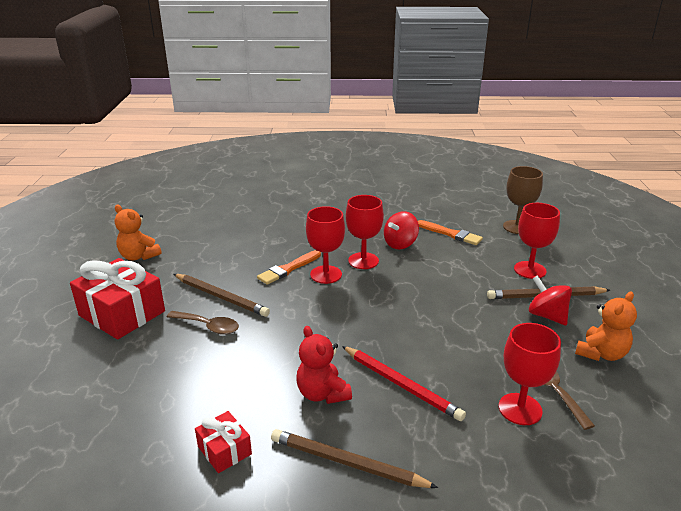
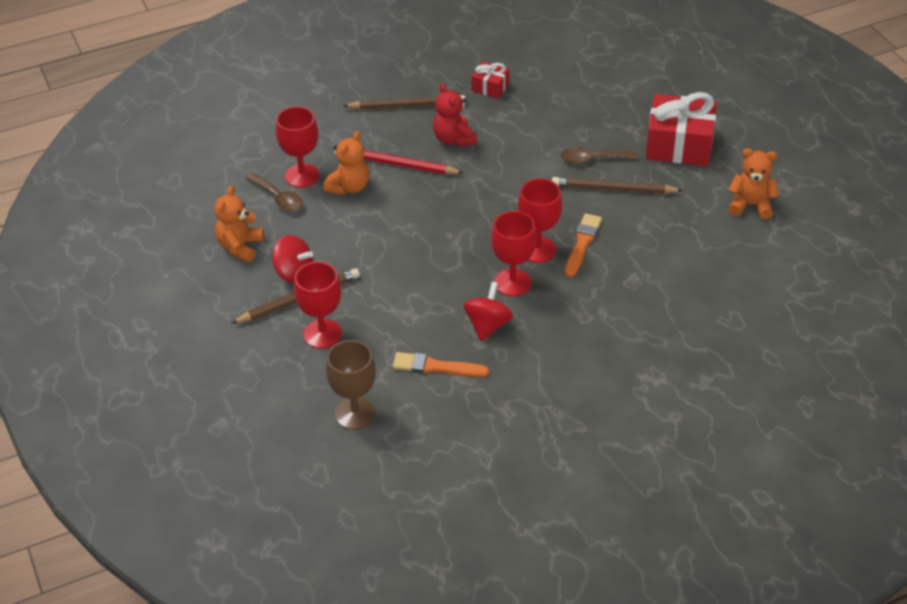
camera: 155 degrees right, 15 degrees up
(322, 393) = (454, 139): red teddy bear -> red teddy bear turned 150 degrees counterclockwise
(468, 377) = (349, 187): none -> orange teddy bear

